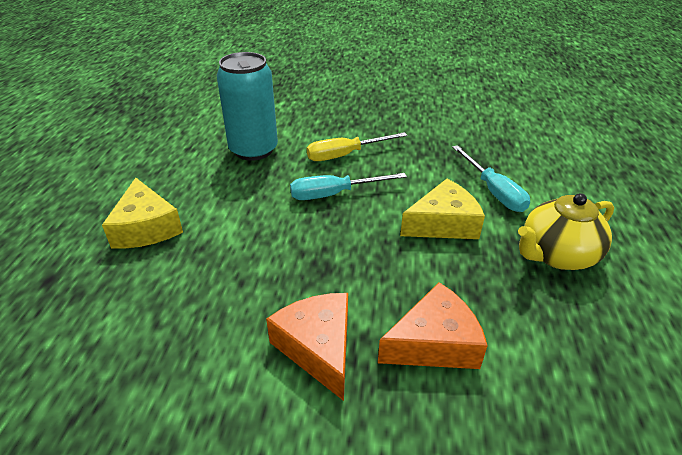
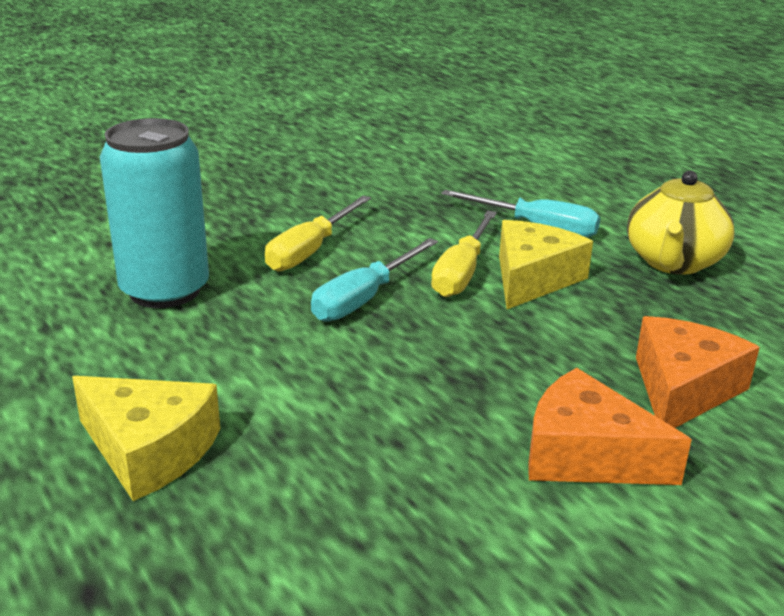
camera: 40 degrees left, 10 degrees down
(407, 201) = (462, 272): none -> yellow screwdriver

